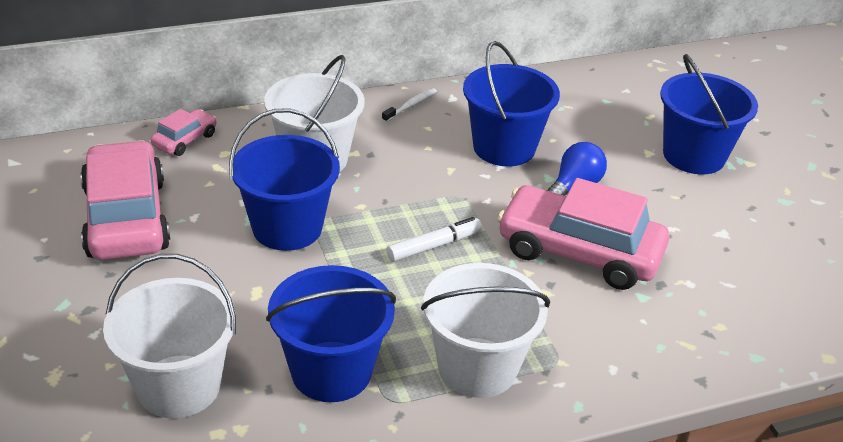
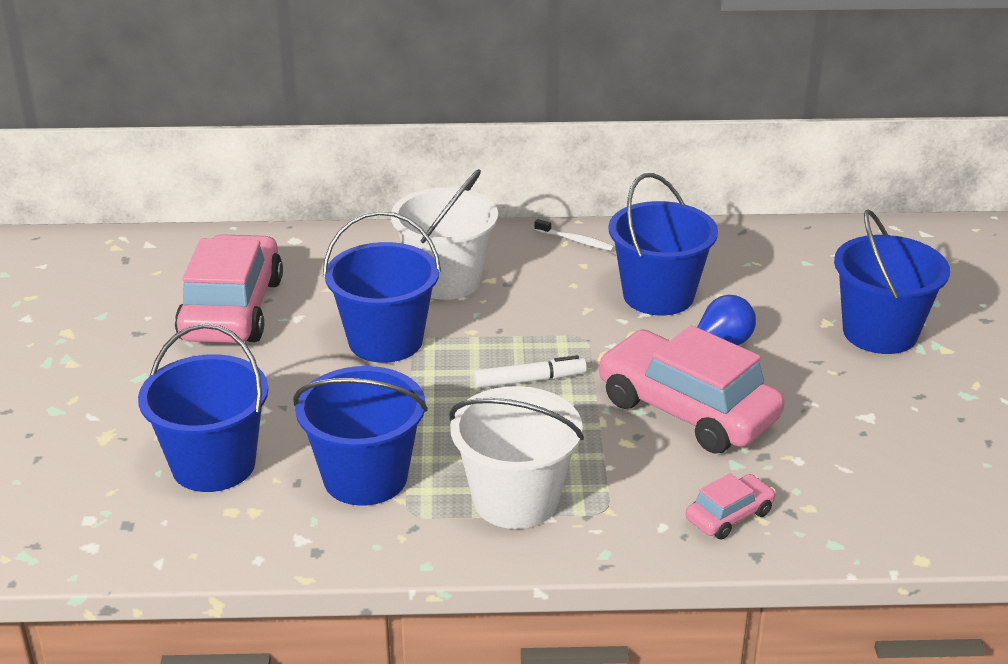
camera: 20 degrees right, 5 degrees down
(178, 386) = (213, 465): white bucket -> blue bucket
(185, 140) = (322, 245): pink car -> pink car (729, 516)
(411, 106) = (576, 241): white toothbrush -> white toothbrush turned 60 degrees clockwise

